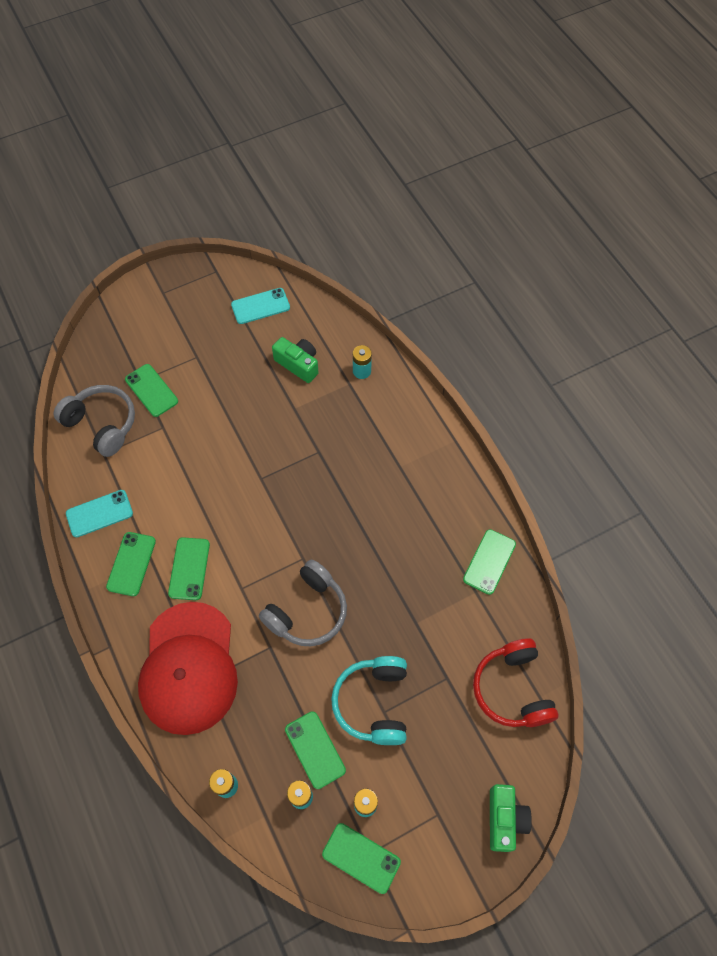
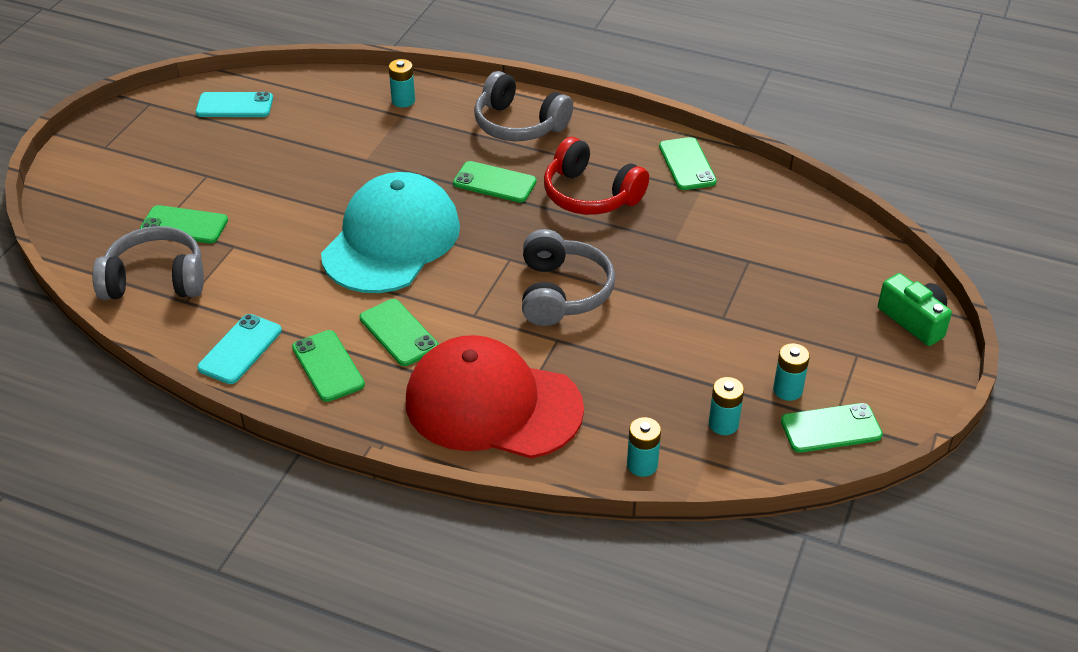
camera: 40 degrees left, 20 degrees down
(189, 668) = (492, 405): red cap -> red cap turned 150 degrees clockwise
(250, 489) = (391, 240): none -> turquoise cap
(260, 306) = (234, 105): turquoise phone -> turquoise phone turned 60 degrees clockwise
(298, 364) = (330, 127): green camera -> none
(315, 749) = (693, 383): green phone -> green phone (494, 182)
(374, 703) = (706, 317): turquoise headphones -> none
(414, 444) = (519, 124): none -> grey headphones
(512, 689) = (812, 233): red headphones -> red headphones (590, 194)

